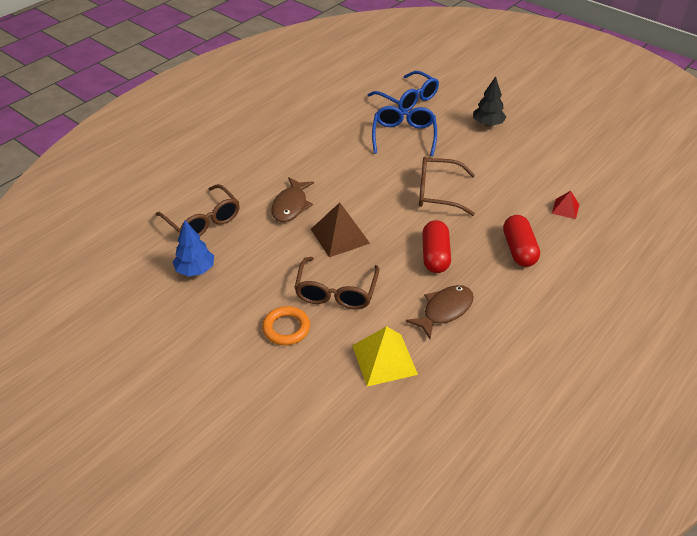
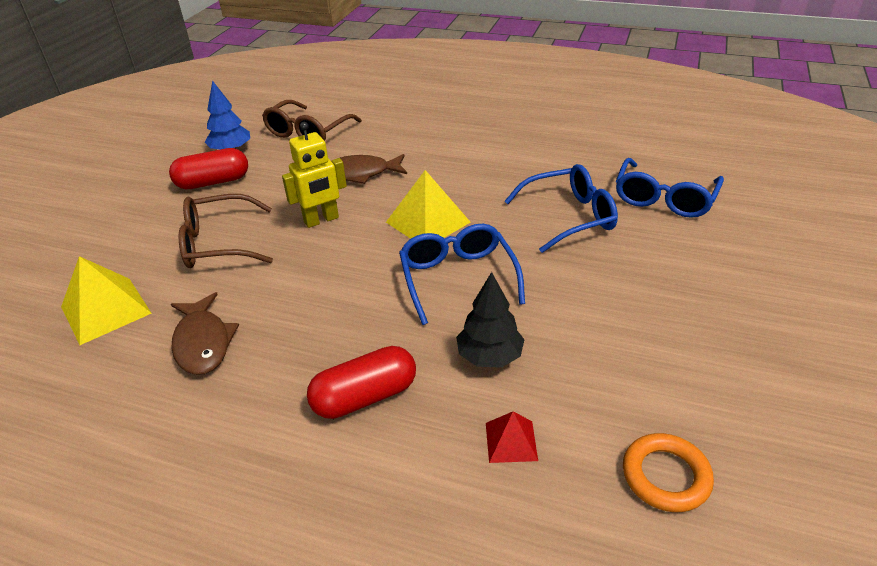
camera: 70 degrees right, 5 degrees down
(286, 328) = (152, 226): orange ring -> orange ring (665, 476)
(340, 236) = (321, 220): brown pyramid -> yellow robot
(373, 190) = (428, 222): none -> yellow pyramid
(435, 255) = (315, 308): red capsule -> red capsule (213, 182)
(437, 193) = (457, 278): brown glasses -> blue glasses
(444, 310) = (203, 343): brown fish -> brown fish turned 45 degrees clockwise
(487, 124) = (681, 290): black tree -> black tree (489, 356)

